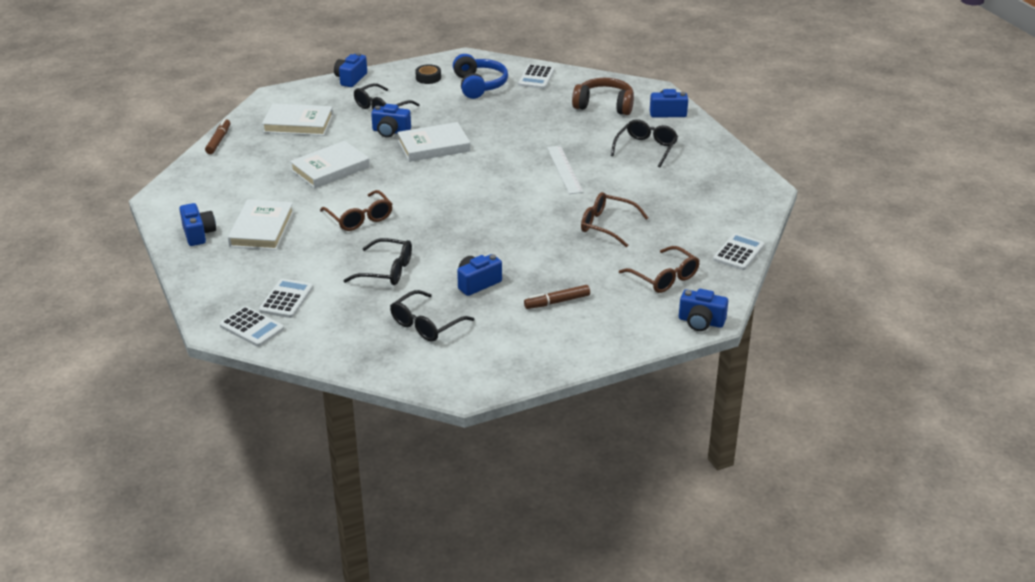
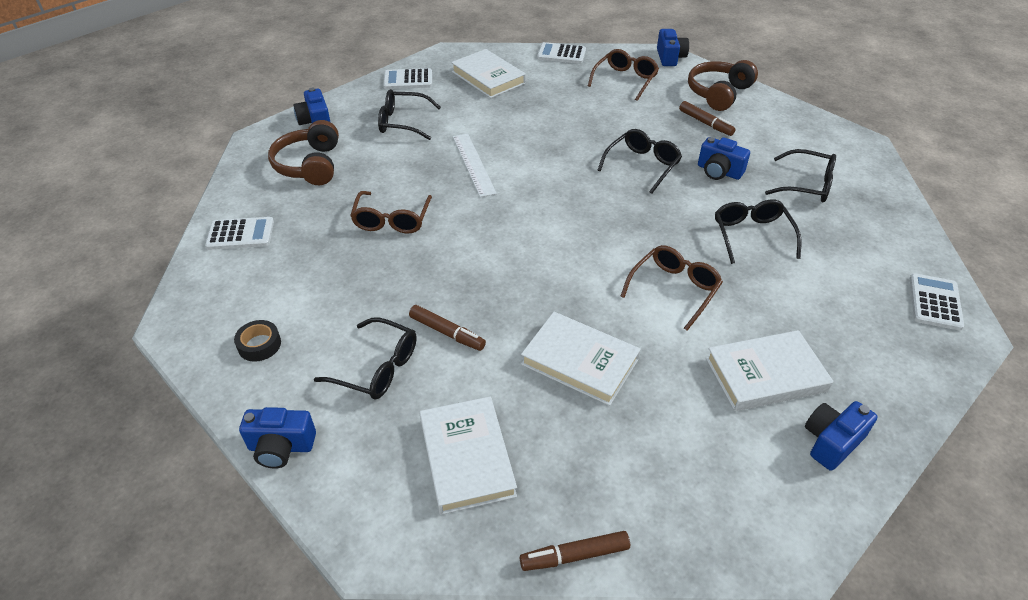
camera: 110 degrees left, 10 degrees up
(286, 299) = (867, 294): white calculator -> white calculator (408, 80)
(390, 131) = (447, 332): blue camera -> brown marker
(434, 146) = (469, 277): white book -> white book (488, 77)
(479, 85) = (275, 282): blue headphones -> none
(511, 246) = (642, 166): none -> black glasses
(564, 169) = (473, 164): white ruler -> white ruler turned 75 degrees counterclockwise
(607, 225) = (565, 120): brown glasses -> brown glasses (392, 219)
(608, 329) = (718, 93): none -> brown headphones

